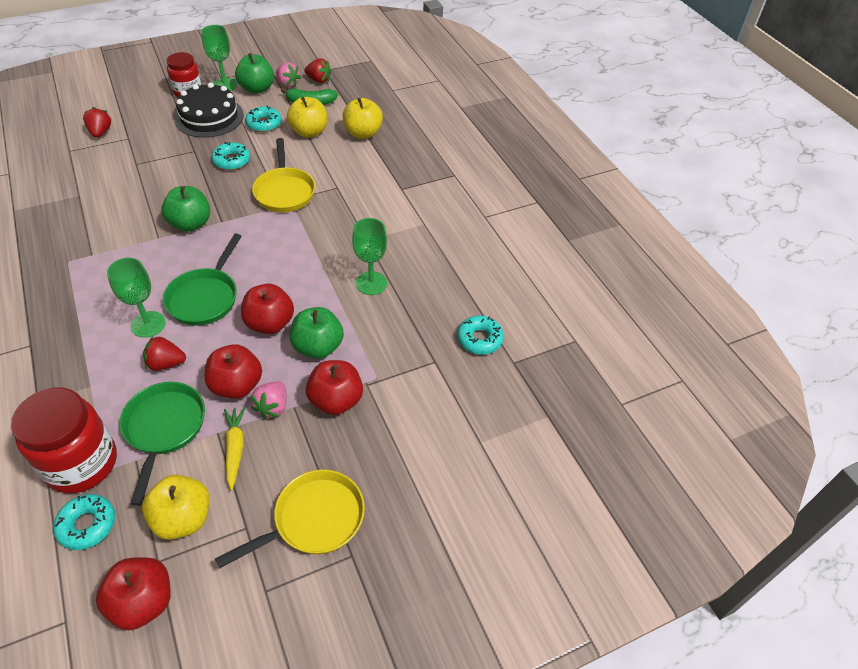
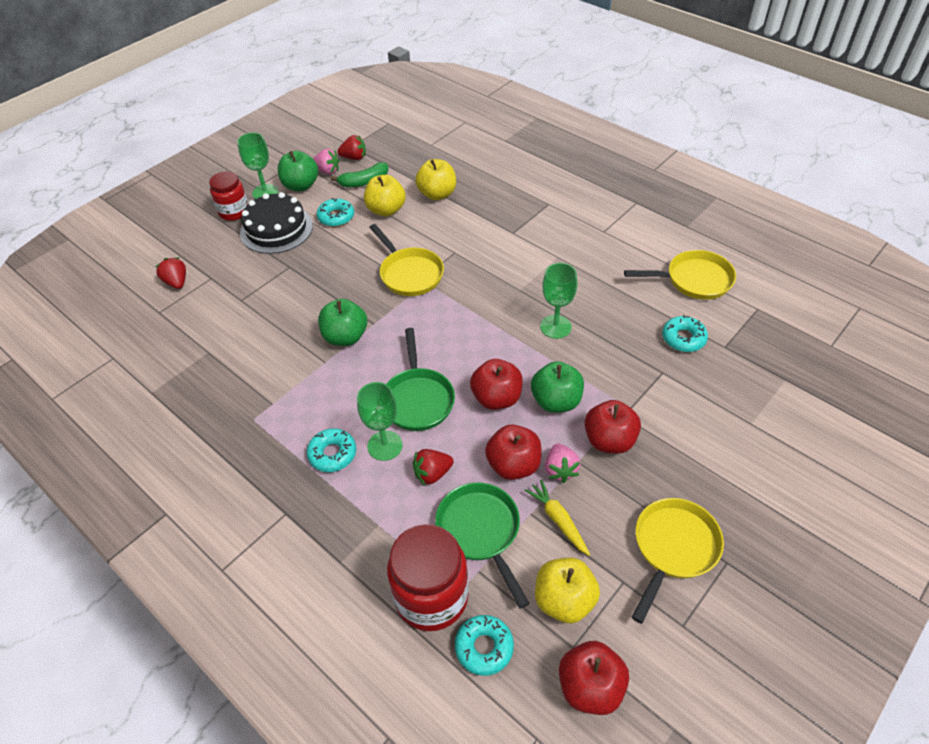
camera: 20 degrees left, 0 degrees up
(232, 161) = (334, 263): turquoise donut -> turquoise donut (332, 454)
(534, 291) = (694, 280): none -> yellow pan

